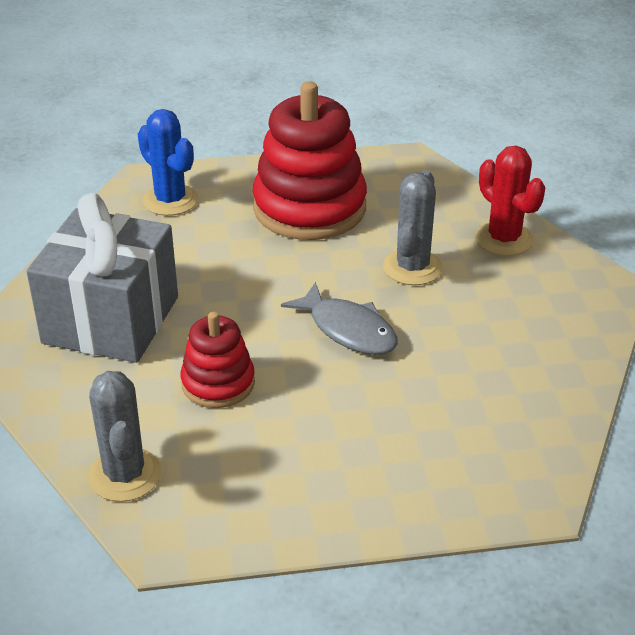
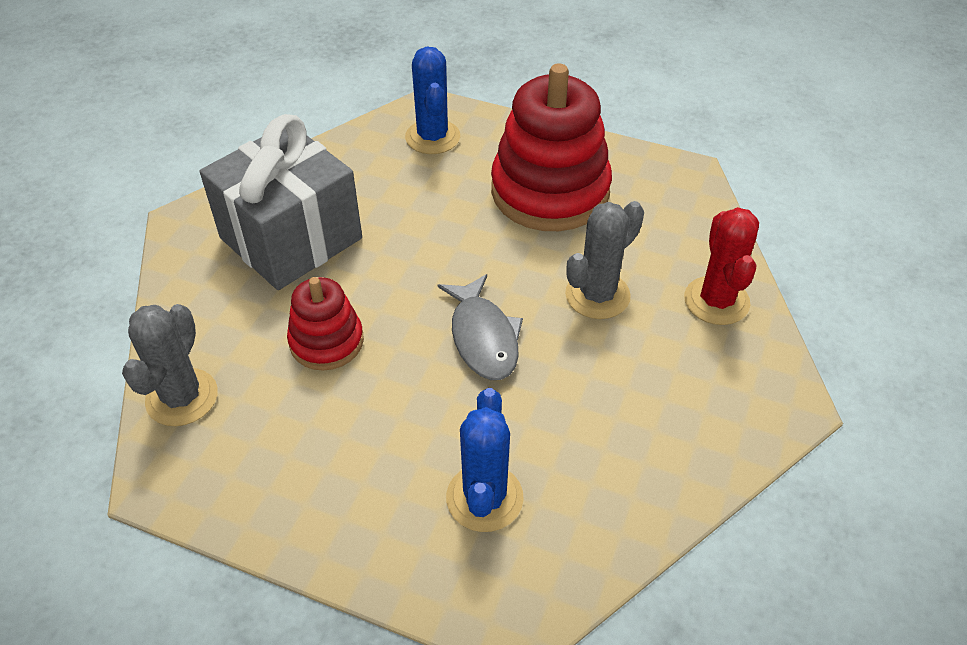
camera: 30 degrees right, 10 degrees up
(447, 435) = (484, 498): none -> blue cactus

